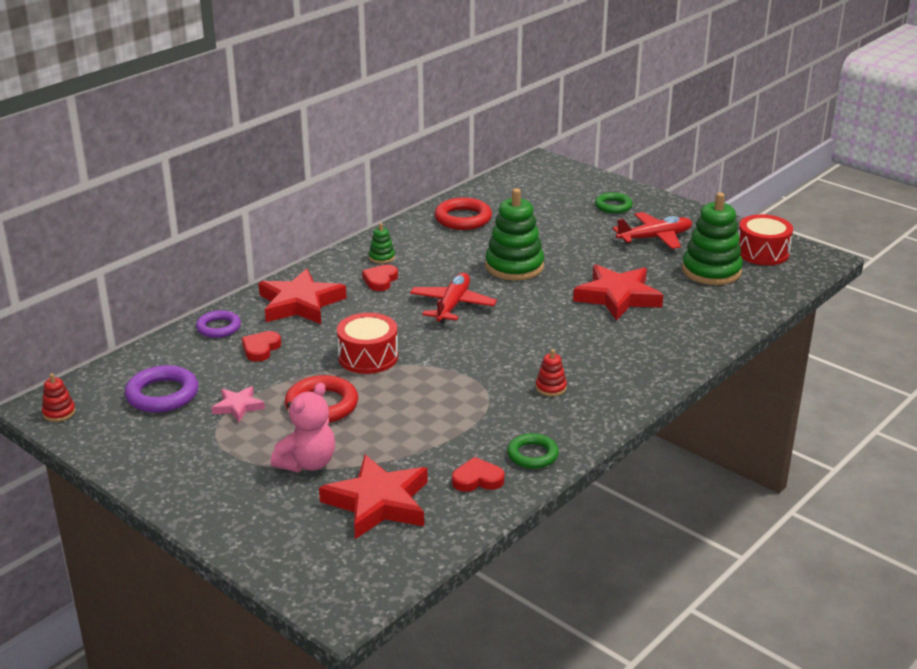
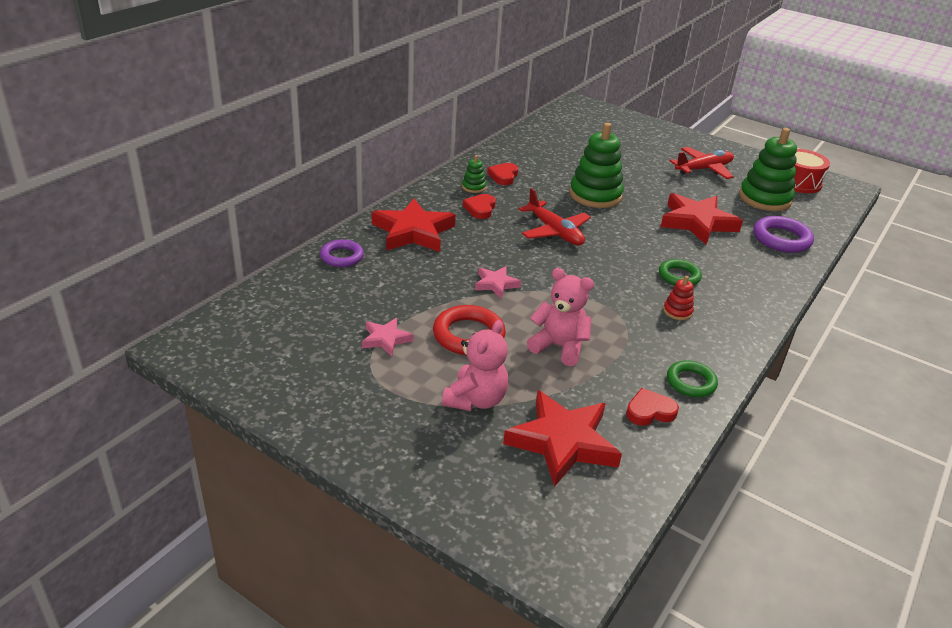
camera: 10 degrees left, 5 degrees up
(59, 412) = (201, 351): red stacking toy -> none
(162, 394) = (305, 328): purple ring -> purple ring (781, 239)
(261, 349) = (389, 277): red heart -> red heart (503, 176)
(368, 357) = (496, 284): red drum -> pink star
(410, 418) = (559, 347): none -> pink teddy bear
(452, 305) = (555, 232): red plane -> red plane turned 135 degrees clockwise
(463, 219) = (533, 152): red ring -> none
(613, 206) = (656, 142): green ring -> green ring (679, 276)

